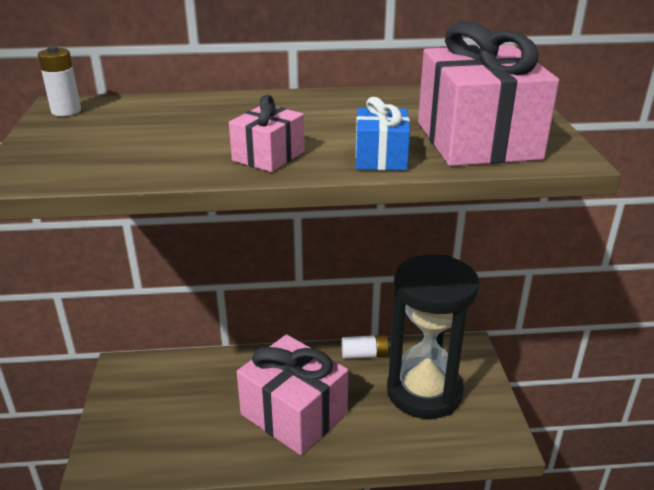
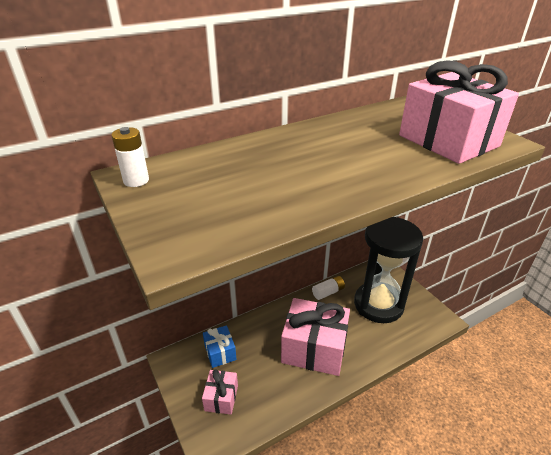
camera: 25 degrees left, 5 degrees up
(268, 156) = (342, 184): pink gift -> pink gift (221, 398)
(381, 157) = (412, 167): blue gift -> blue gift (220, 352)

